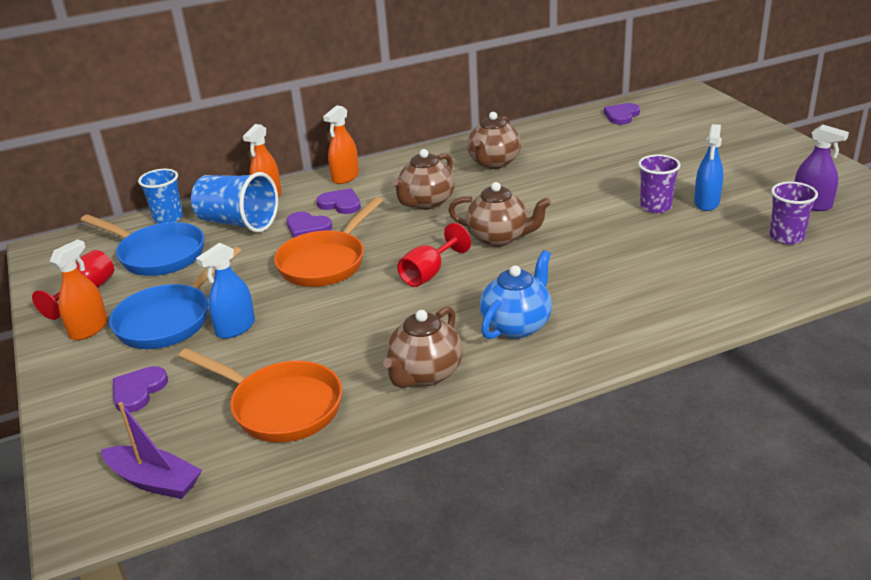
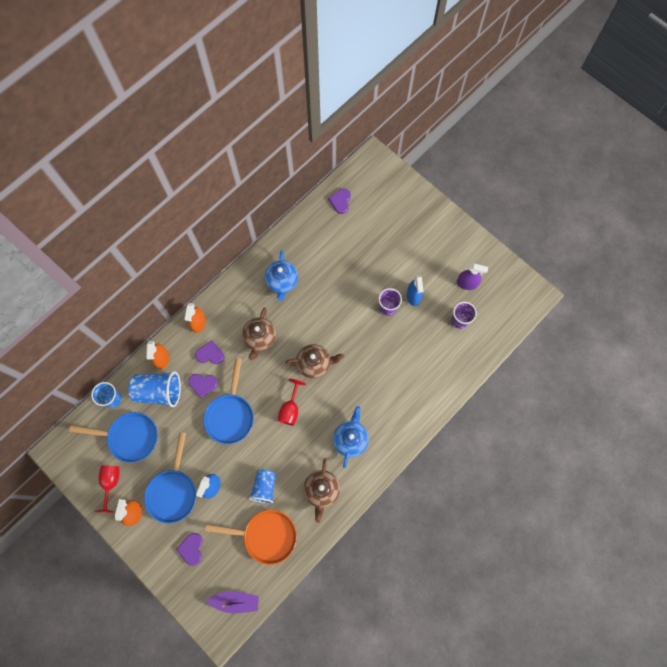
camera: 25 degrees left, 40 degrees up
(323, 347) = (264, 487): none -> blue cup
(326, 262) = (230, 415): orange pan -> blue pan
(493, 163) = (282, 282): brown teapot -> blue teapot

